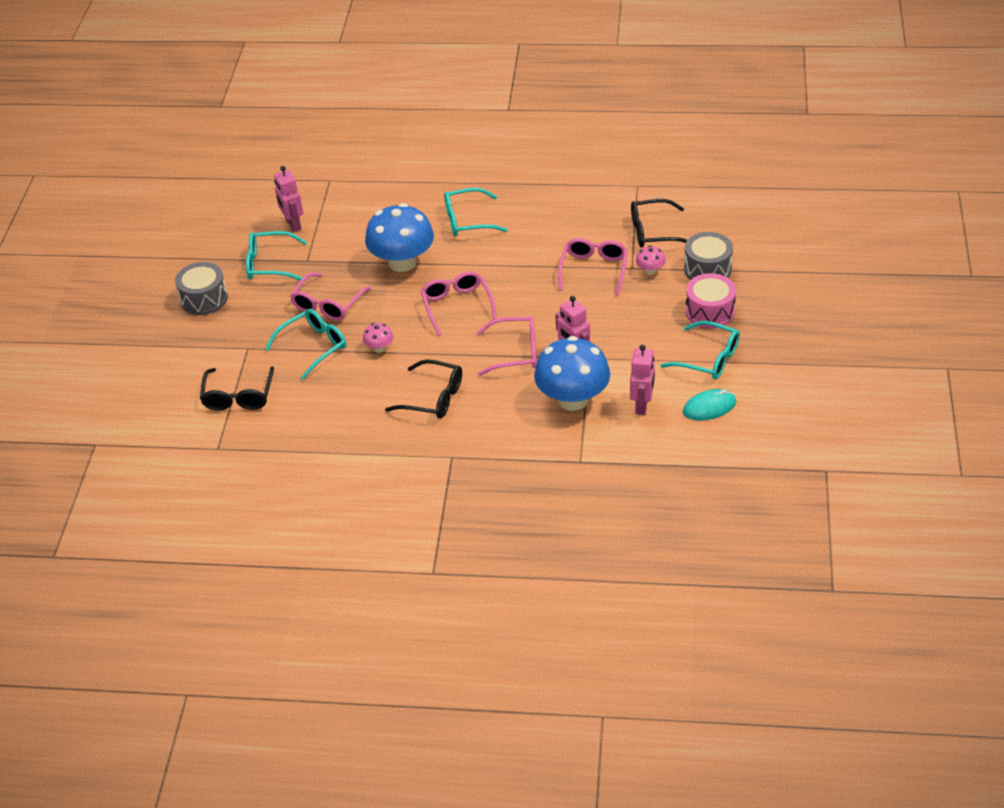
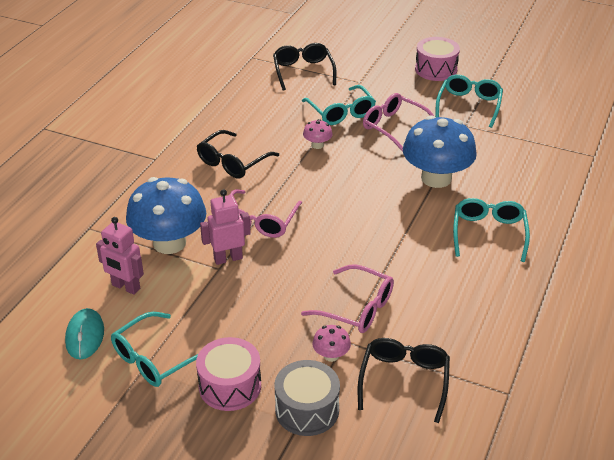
camera: 105 degrees right, 5 degrees down
(204, 299) = (436, 69): grey drum -> pink drum
(238, 396) = (303, 71): black glasses -> black glasses turned 60 degrees clockwise
(293, 224) = (525, 125): pink robot -> none
(457, 306) = (350, 199): pink glasses -> none

